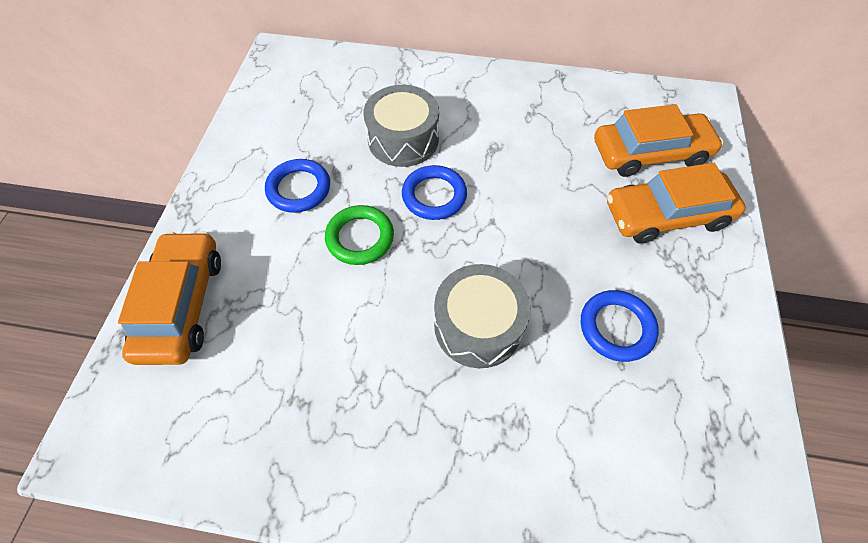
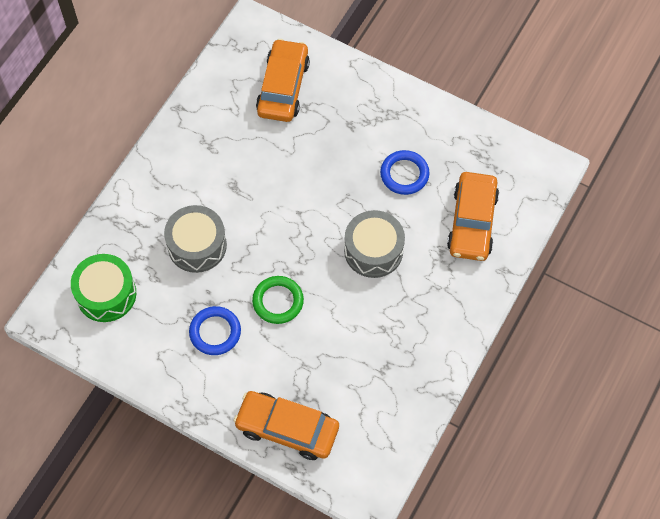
camera: 70 degrees left, 5 degrees up
(317, 86) = (106, 294): none -> green drum
(434, 195) = (261, 242): blue ring -> none
(666, 215) = (338, 105): orange car -> orange car (472, 222)

